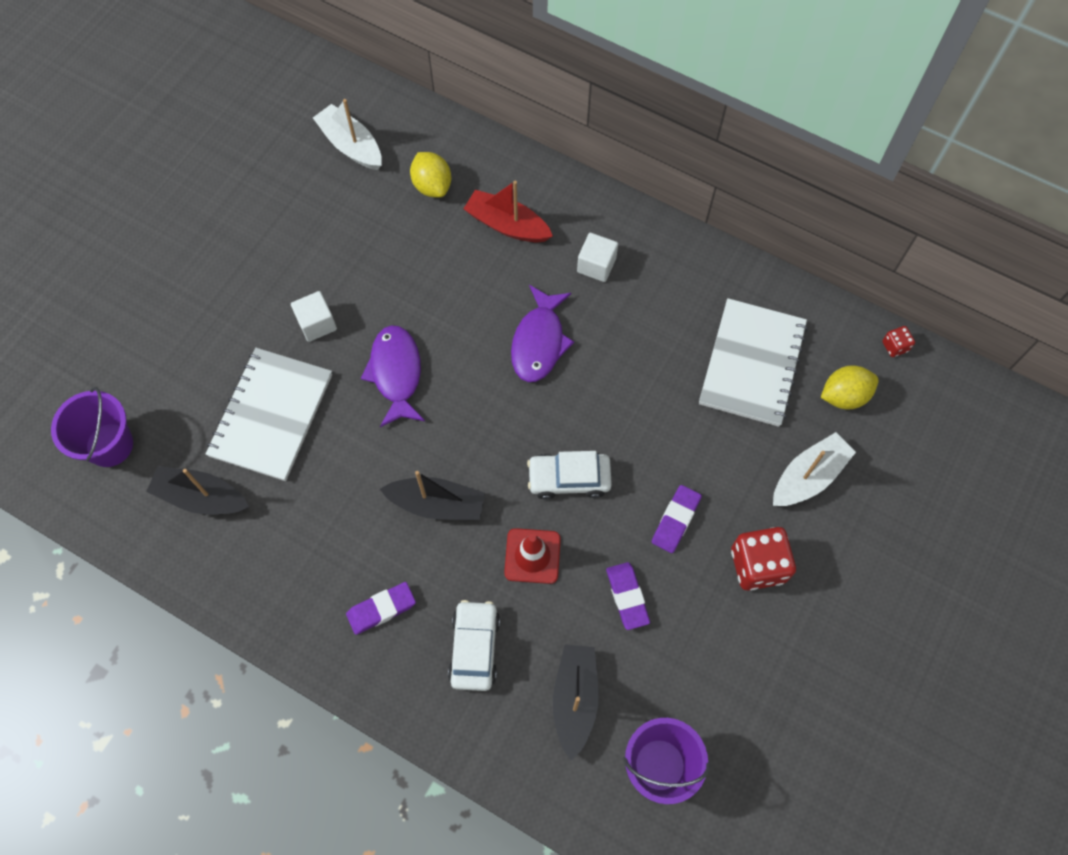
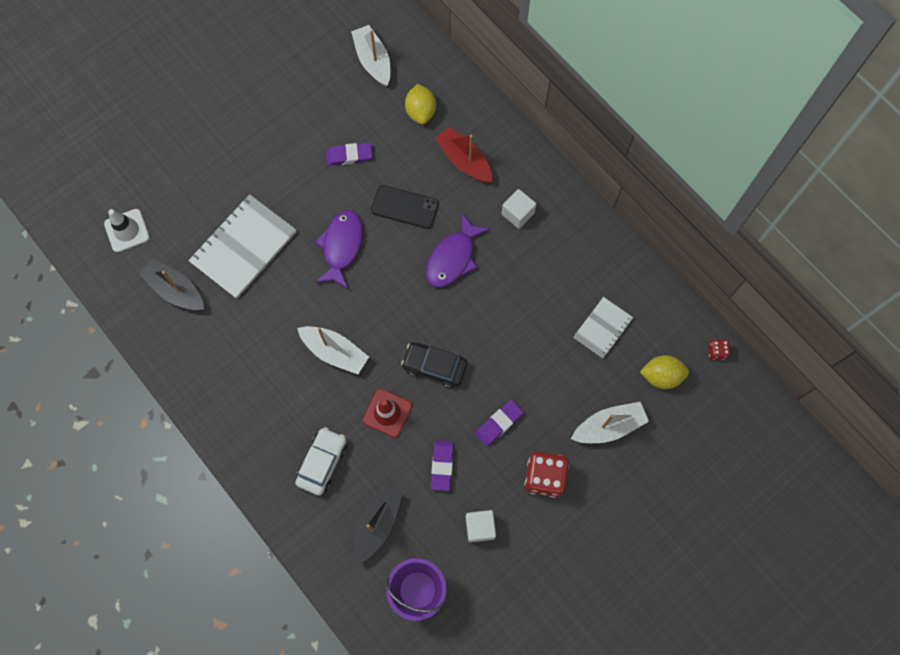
camera: 20 degrees right, 5 degrees up
(109, 445) = (127, 230): purple bucket -> white traffic cone
(317, 324) = (299, 190): white cube -> white cube (480, 527)
(381, 609) = (269, 413): purple eraser -> purple eraser (349, 156)
(437, 504) = (335, 352): black boat -> white boat
(456, 301) = (405, 207): none -> black phone
(569, 479) = (434, 367): white car -> black car
(752, 364) = (603, 328): white notebook -> white notebook, size x0.57

